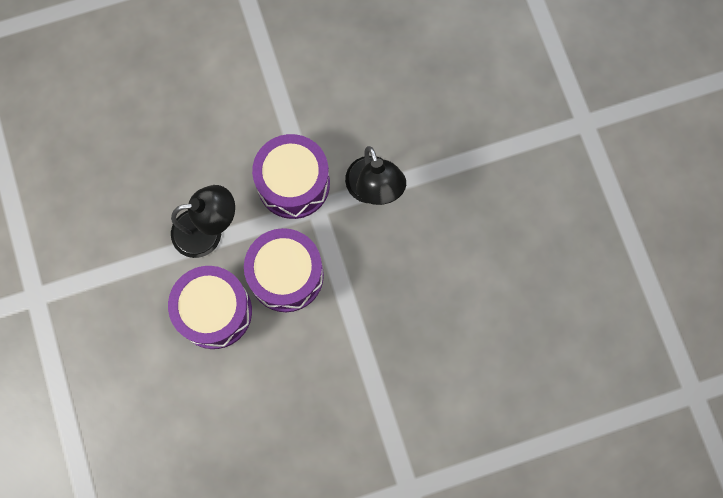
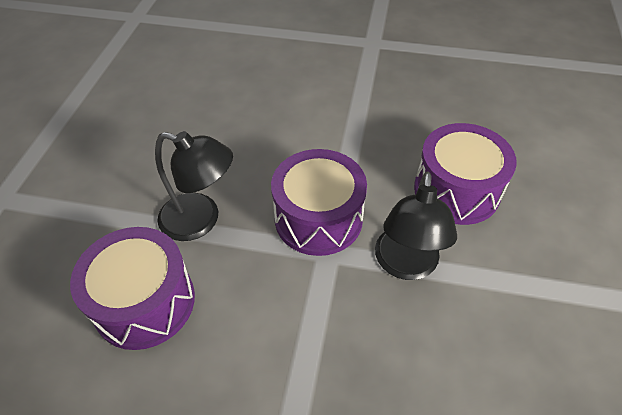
camera: 30 degrees right, 25 degrees down
(286, 275) = (250, 305): purple drum -> purple drum (456, 190)

